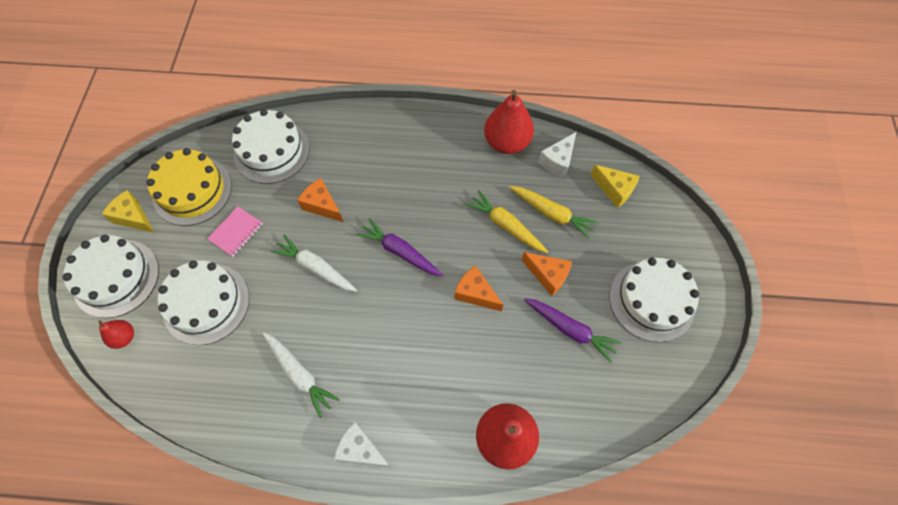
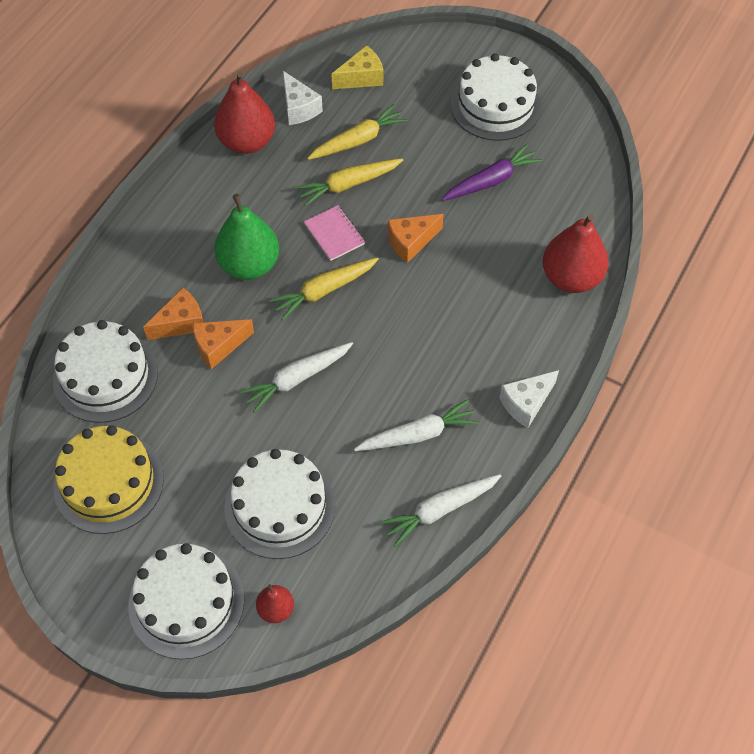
camera: 65 degrees left, 5 degrees down
(133, 217) = (106, 562): yellow cheese -> none
(236, 232) = (200, 448): pink notebook -> pink notebook (334, 234)
(238, 420) = (440, 510): none -> white carrot
(399, 193) = (249, 265): none -> green pear
(400, 252) = (324, 291): purple carrot -> yellow carrot
(548, 275) = (425, 173): orange cheese -> orange cheese (181, 323)

